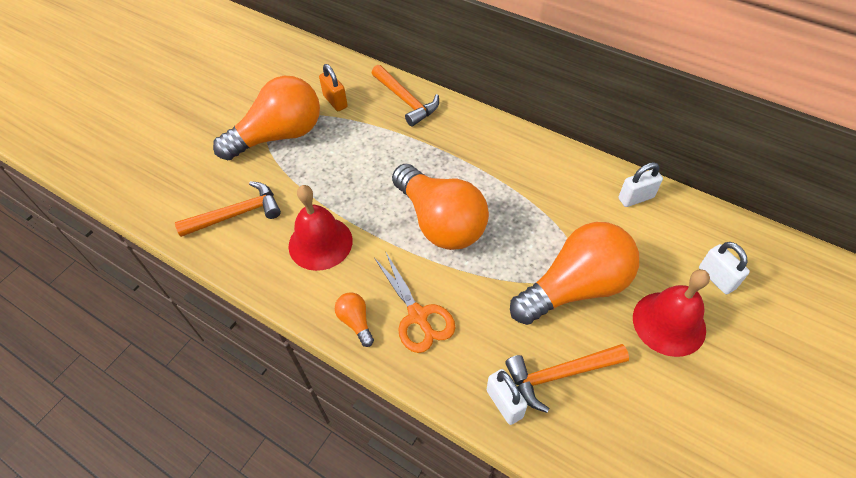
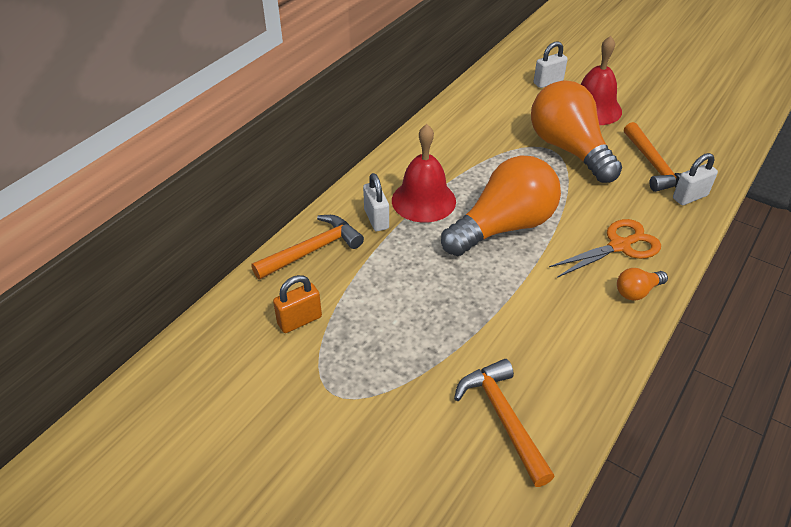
camera: 90 degrees left, 10 degrees down
(279, 135) = (358, 381): orange light bulb -> none
(320, 243) = (541, 325): red bell -> red bell (423, 200)
(636, 198) = (469, 107): white padlock -> white padlock (376, 219)

